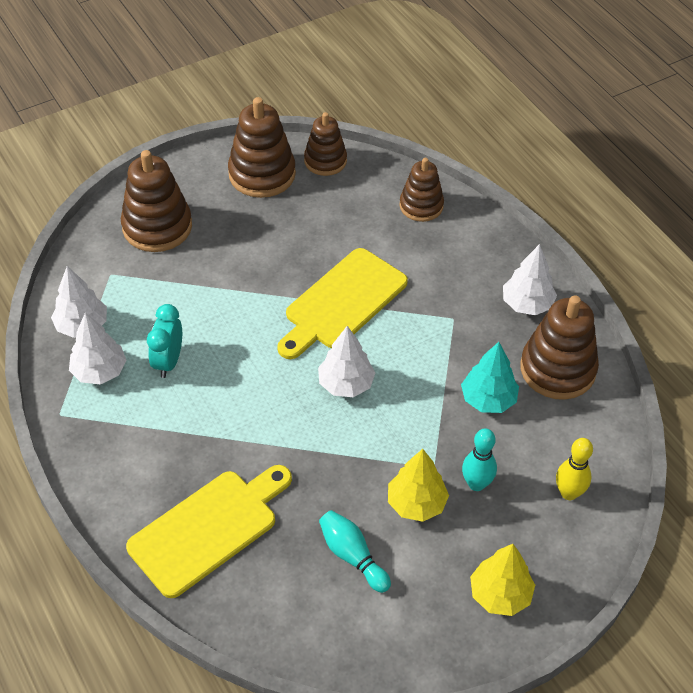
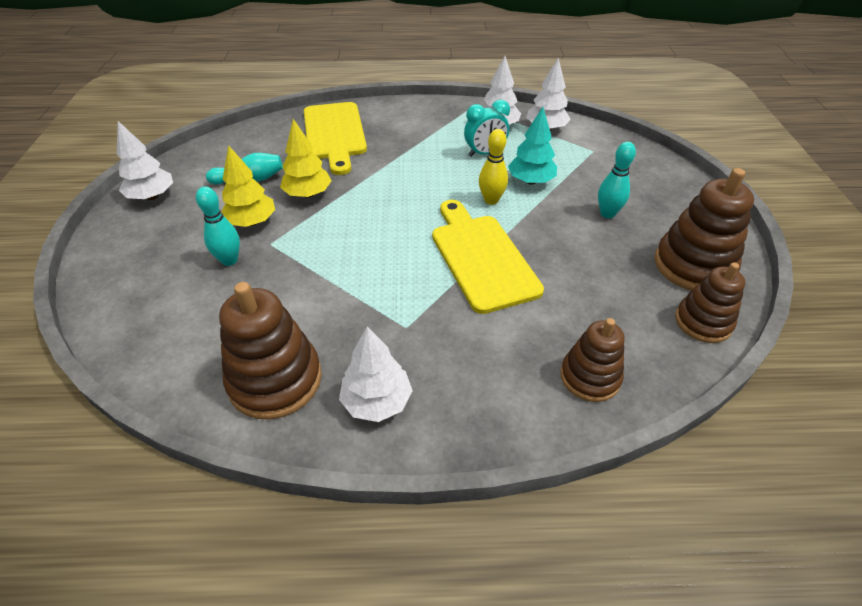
camera: 120 degrees right, 5 degrees down
(157, 227) = (639, 184): brown stacking toy -> none
(168, 361) = (484, 153): turquoise clock -> turquoise clock turned 120 degrees clockwise
(222, 238) = (607, 213): none -> turquoise bowling pin
(346, 384) = (391, 227): white tree -> white tree (152, 196)
(488, 399) = (294, 306): turquoise tree -> turquoise tree (530, 181)
(500, 594) = (140, 232): yellow tree -> yellow tree (308, 194)
(568, 493) = (156, 313): yellow bowling pin -> yellow bowling pin (491, 200)

